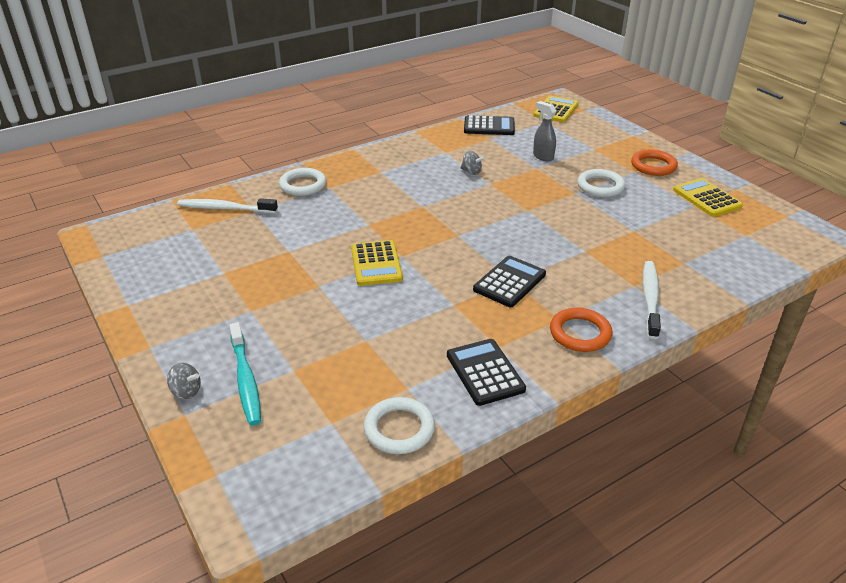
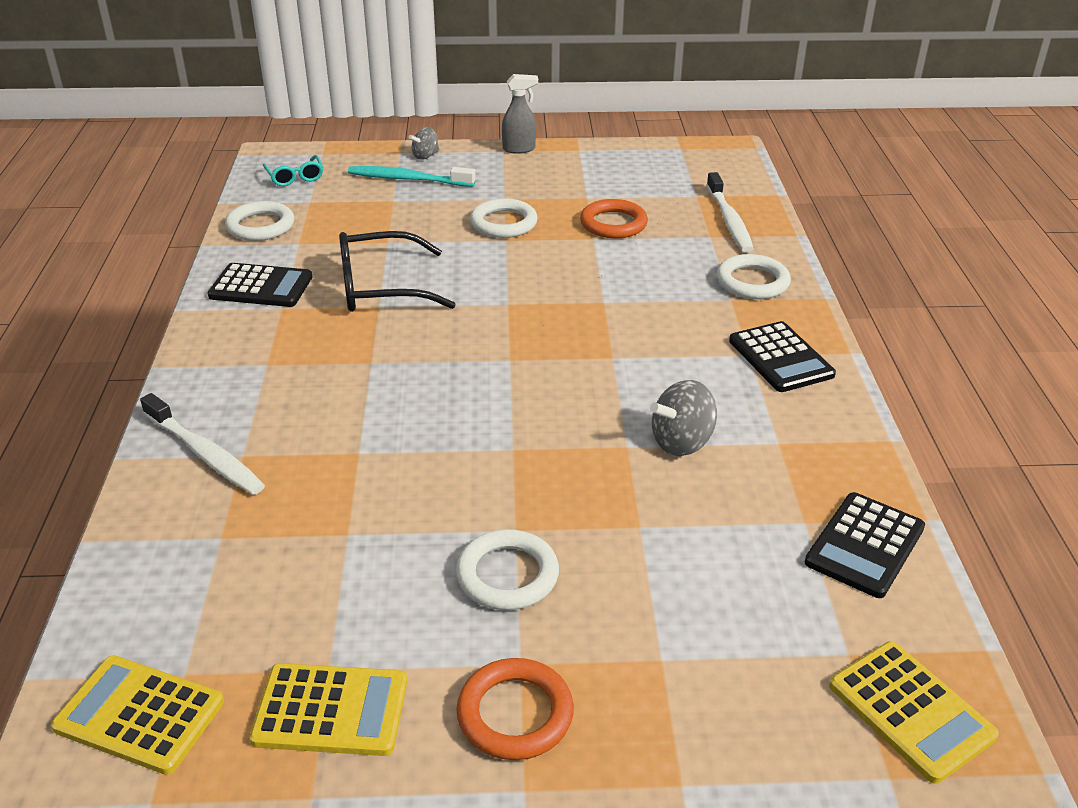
camera: 120 degrees right, 0 degrees up
(225, 208) = (729, 220): white toothbrush -> white toothbrush turned 135 degrees clockwise
(287, 463) = (295, 177): none -> turquoise glasses
(294, 295) = (503, 223): none -> white ring
(376, 263) = (509, 282): yellow calculator -> yellow calculator (139, 715)
(431, 313) = (380, 287): none -> black glasses
(471, 172) = (681, 442): grey spinning top -> grey spinning top, size x1.57
(509, 282) = (370, 358): black calculator -> black calculator (781, 358)
(543, 156) = (678, 558): grey spray bottle -> grey spray bottle (519, 149)
(580, 333) = (229, 367): orange ring -> orange ring (613, 224)

